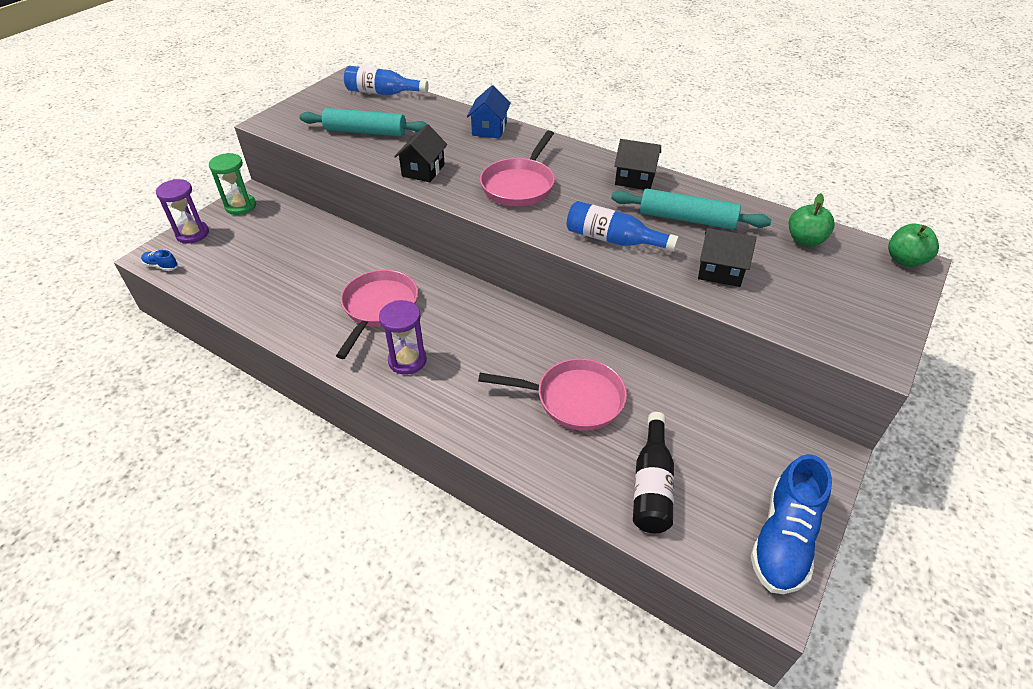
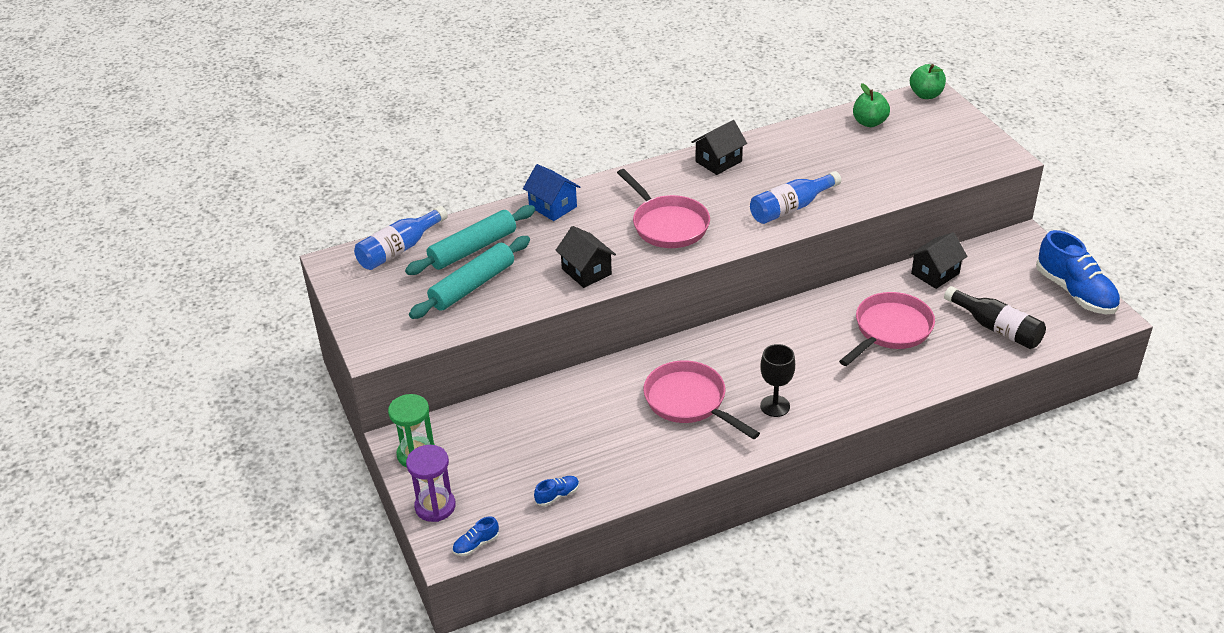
camera: 55 degrees left, 5 degrees down
(230, 283) = (557, 495): none -> blue shoe
(407, 360) = (775, 406): purple hourglass -> black goblet
(687, 219) = (796, 161): turquoise rolling pin -> turquoise rolling pin (473, 248)
(720, 271) = (872, 176): black house -> black house (935, 273)

